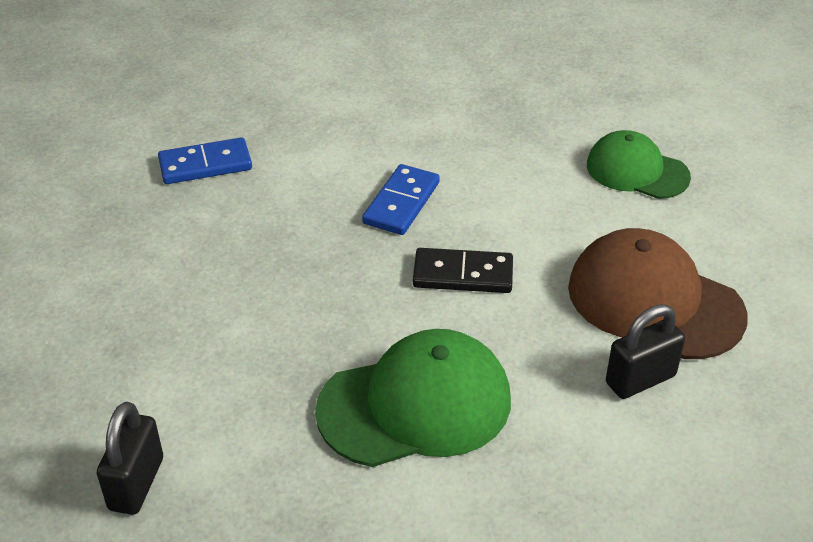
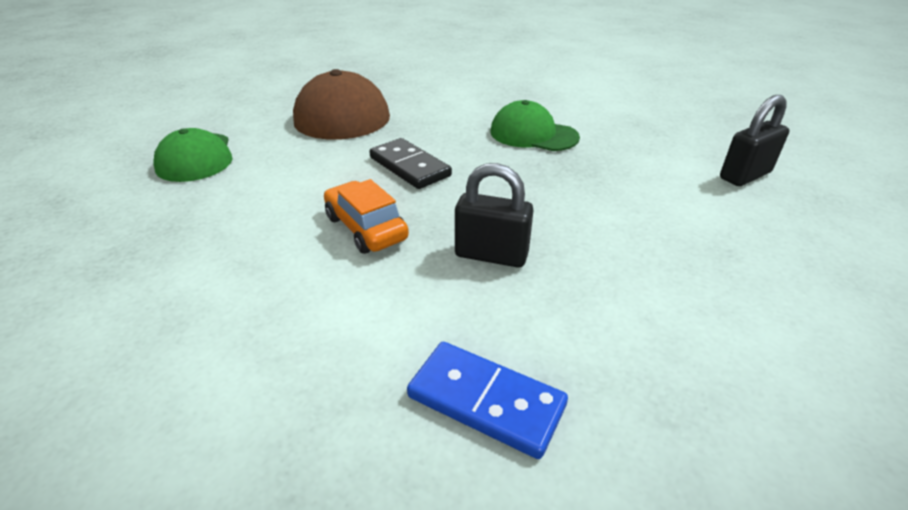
camera: 135 degrees left, 5 degrees down
(401, 203) = (366, 228): blue domino -> orange car
(415, 405) = (533, 134): green cap -> green cap, size x0.65
(640, 379) = (410, 97): black padlock -> black padlock (491, 255)

